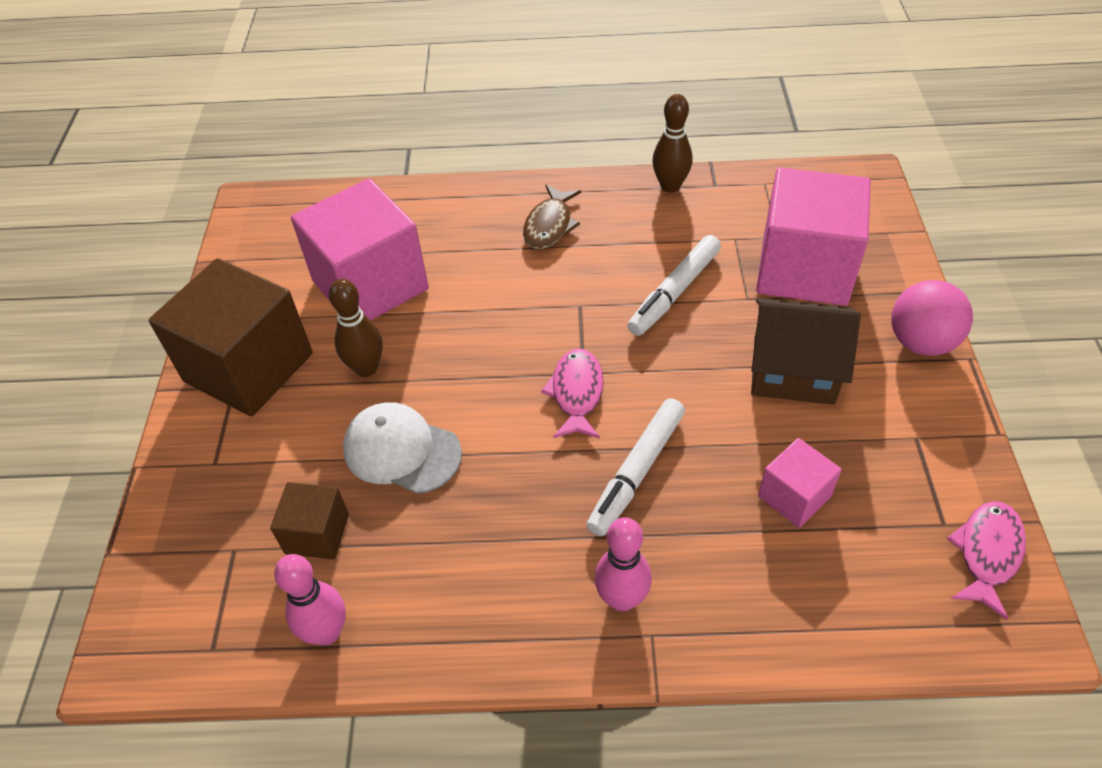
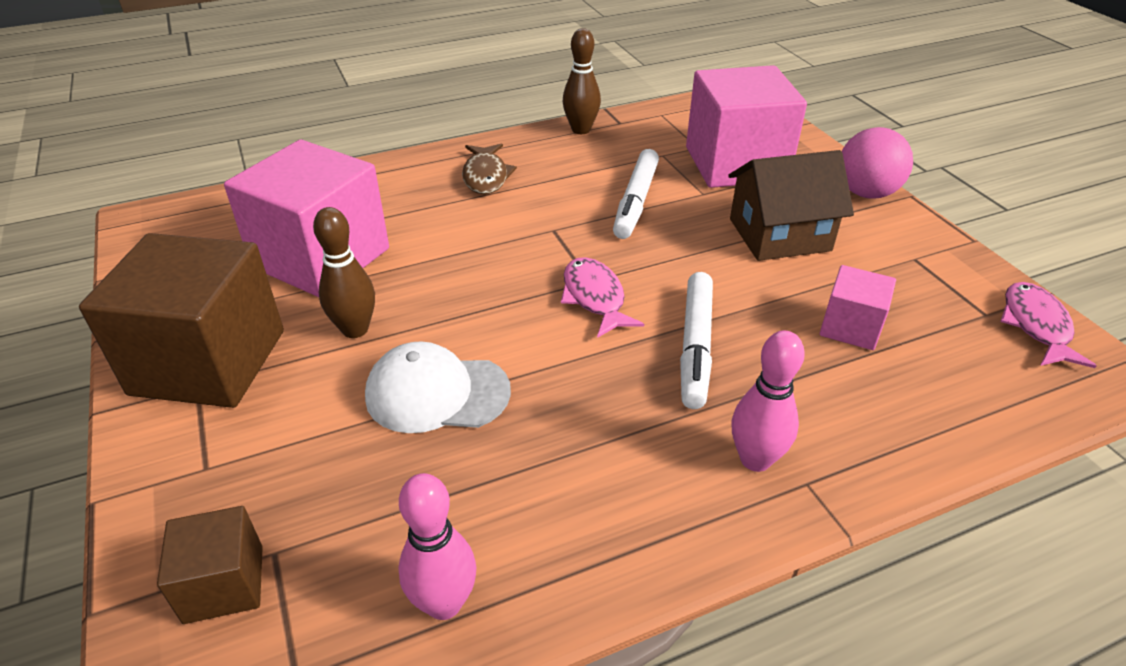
camera: 25 degrees left, 10 degrees down
(317, 534) = (377, 502): brown cube -> brown cube (224, 584)

